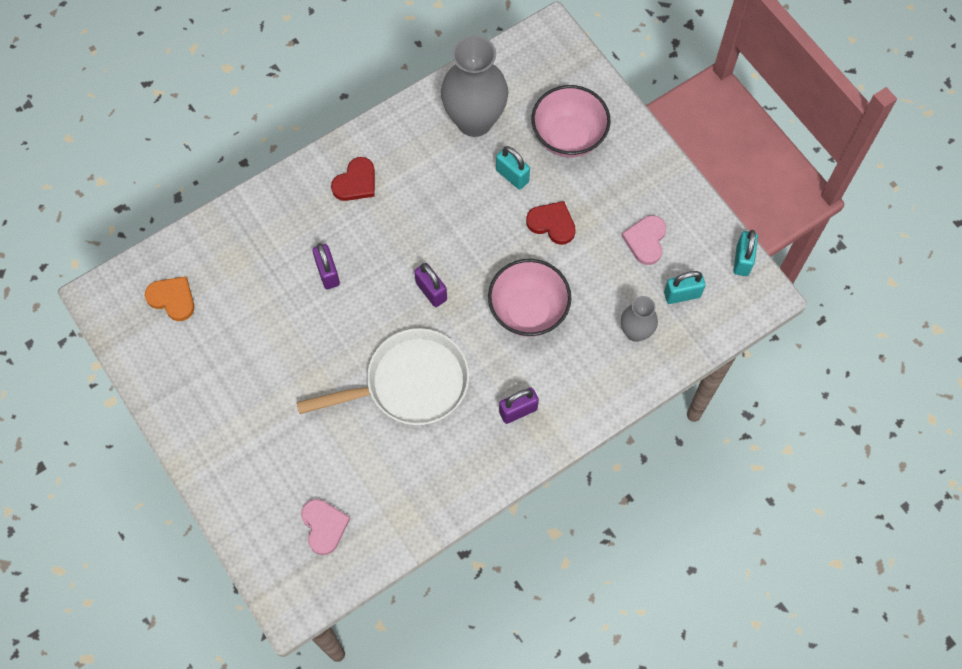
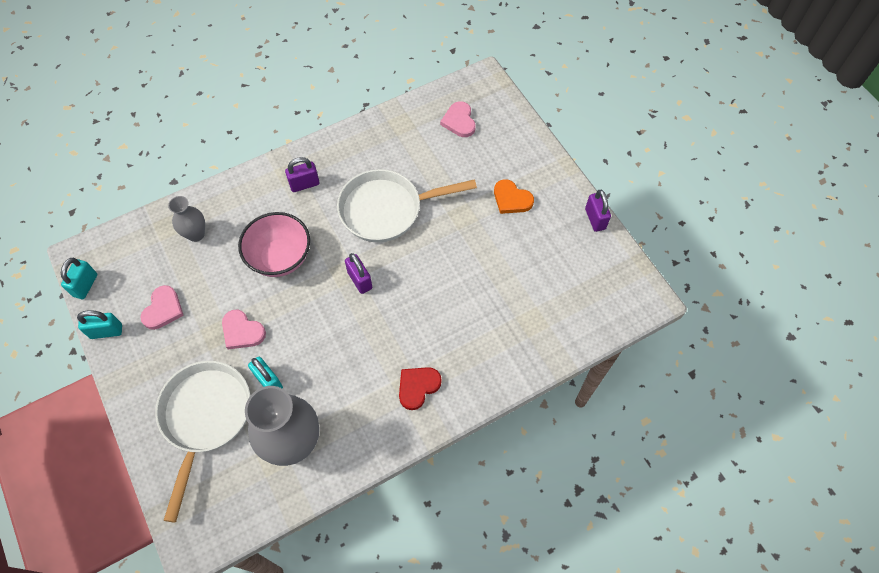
camera: 175 degrees left, 5 degrees down
(172, 299) = (584, 291): orange heart -> orange heart (511, 199)
(327, 273) = (448, 303): purple padlock -> purple padlock (595, 219)
(552, 224) = (242, 331): red heart -> pink heart
(568, 137) = (205, 417): pink bowl -> white pan
(682, 294) = (147, 261): turquoise padlock -> turquoise padlock (106, 331)

